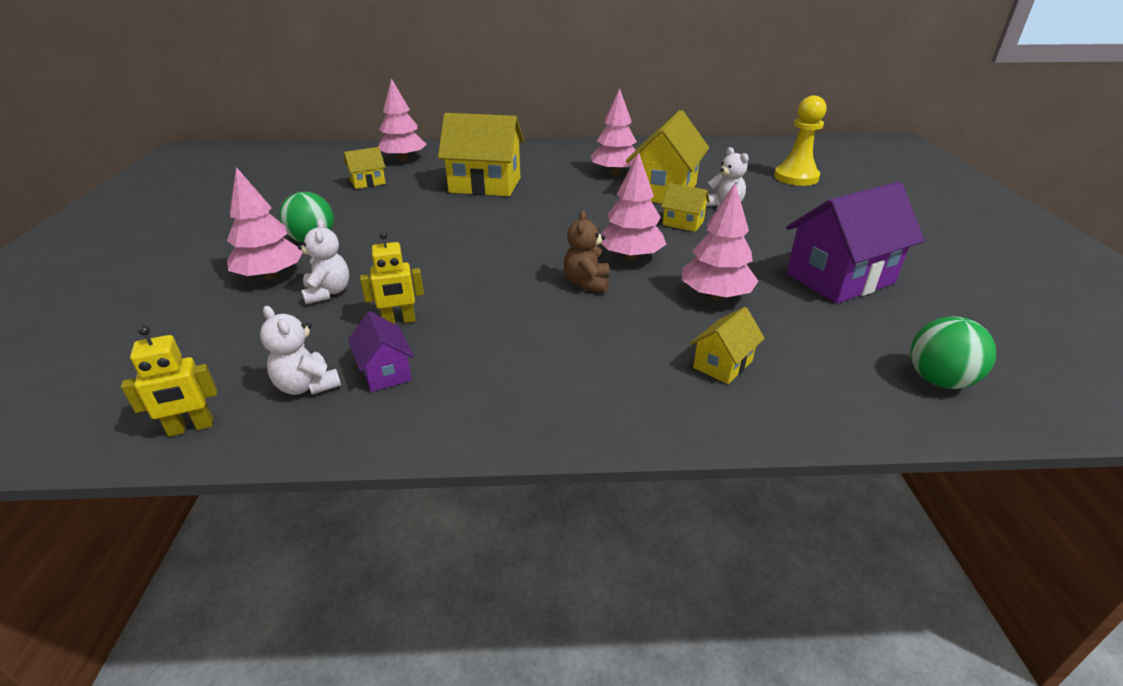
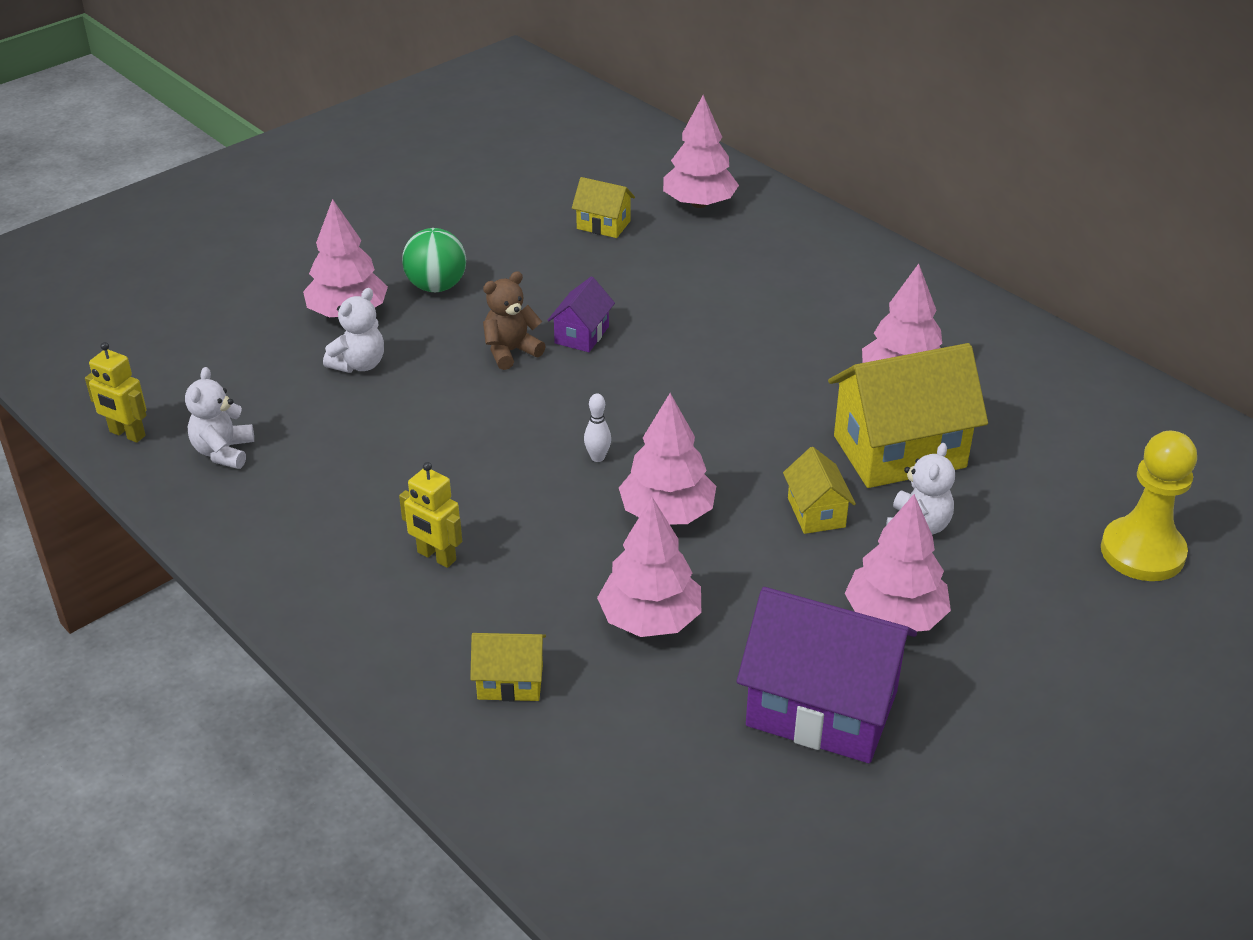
camera: 50 degrees right, 5 degrees up
(385, 372) = (282, 479): purple house -> purple house (582, 335)
(399, 321) = (361, 436): yellow robot -> yellow robot (436, 556)
(485, 185) = (711, 305): yellow house -> none
(553, 256) = (597, 457): none -> white bowling pin
(587, 283) = (567, 512): brown teddy bear -> brown teddy bear (511, 351)
(784, 236) = (894, 616): none -> pink tree
(939, 380) = (651, 860): green ball -> none

